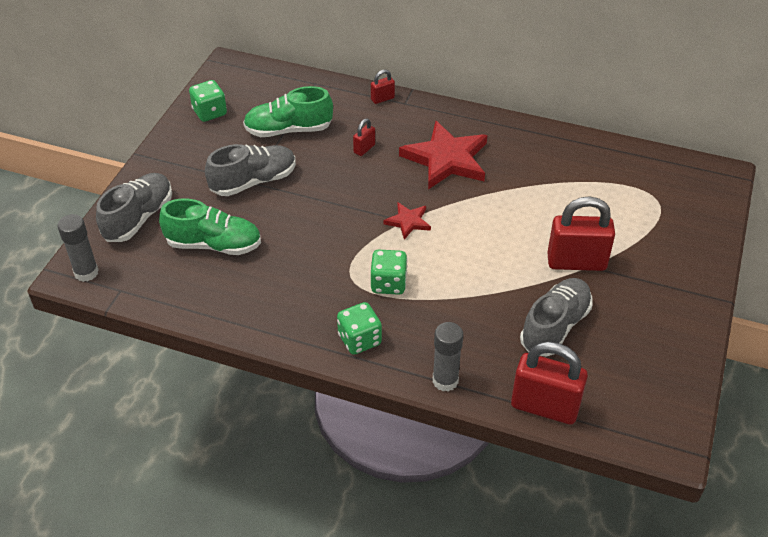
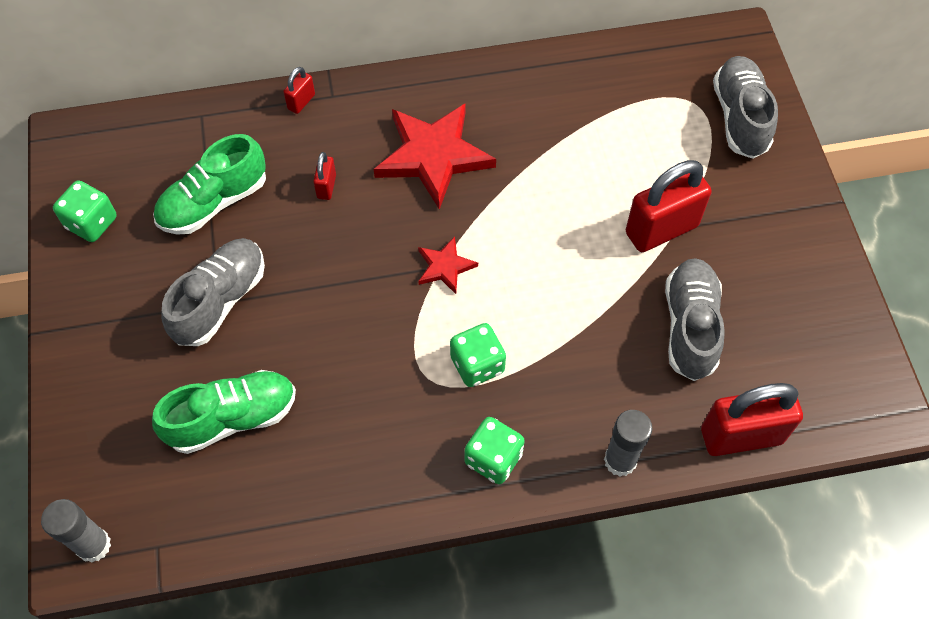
camera: 30 degrees left, 15 degrees up
(138, 218) = (107, 428): grey shoe -> grey shoe (740, 117)

